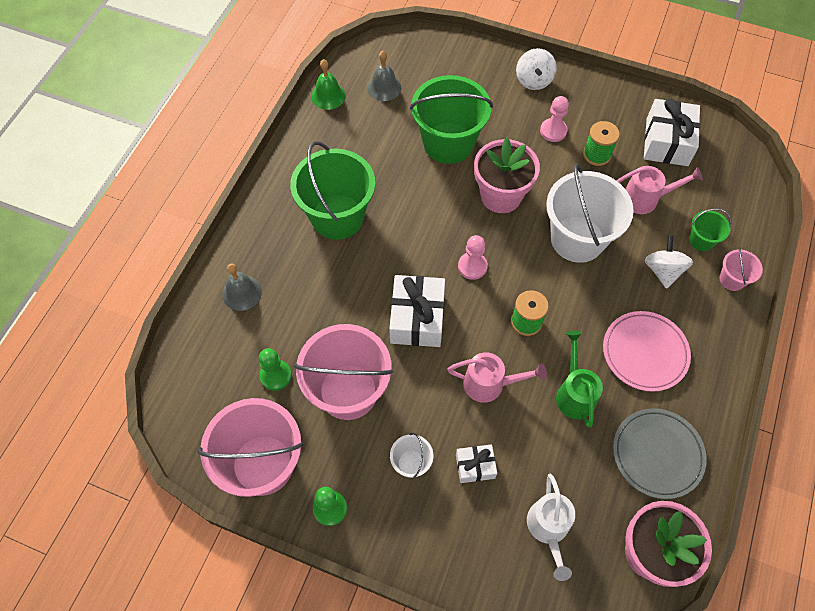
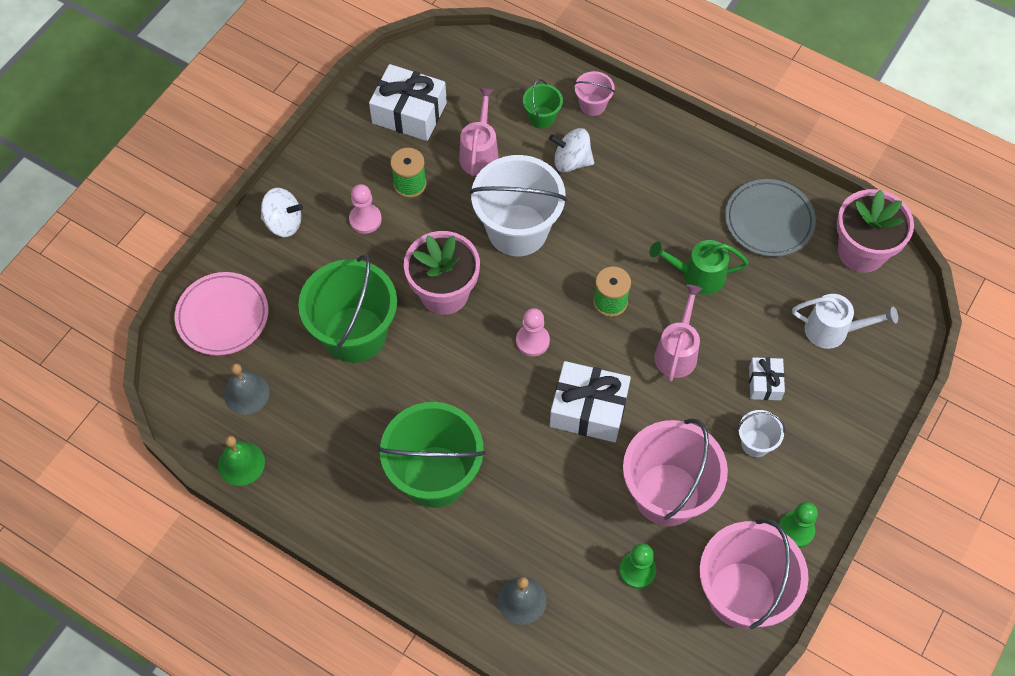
camera: 80 degrees left, 0 degrees up
(645, 352) = (662, 202): pink plate -> pink plate (222, 316)

